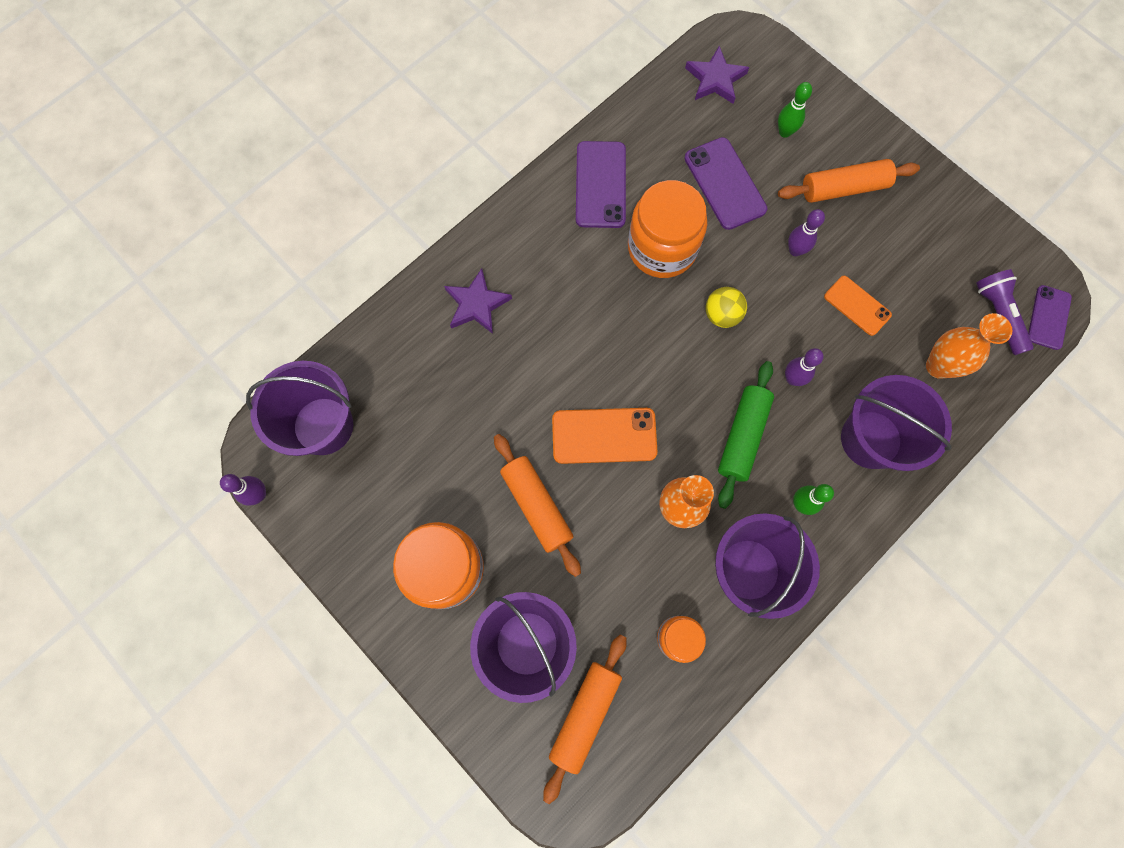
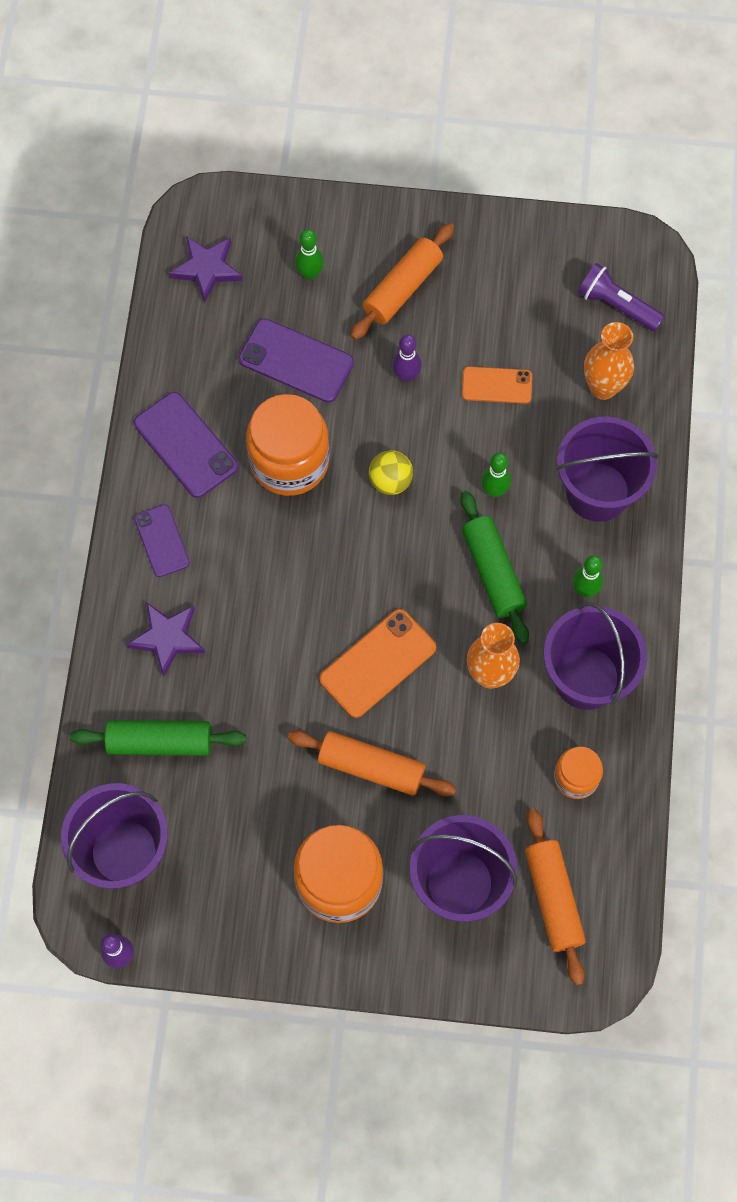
camera: 40 degrees left, 5 degrees down
(410, 370) = (160, 742): none -> green rolling pin
(792, 379) = (494, 490): purple bowling pin -> green bowling pin
(1048, 317) = (658, 276): purple phone -> purple phone (162, 541)

